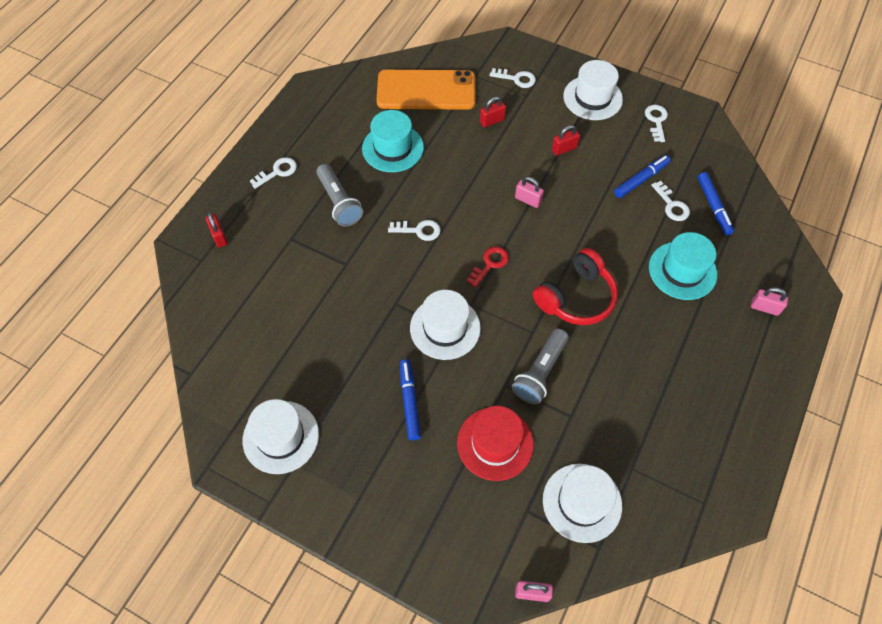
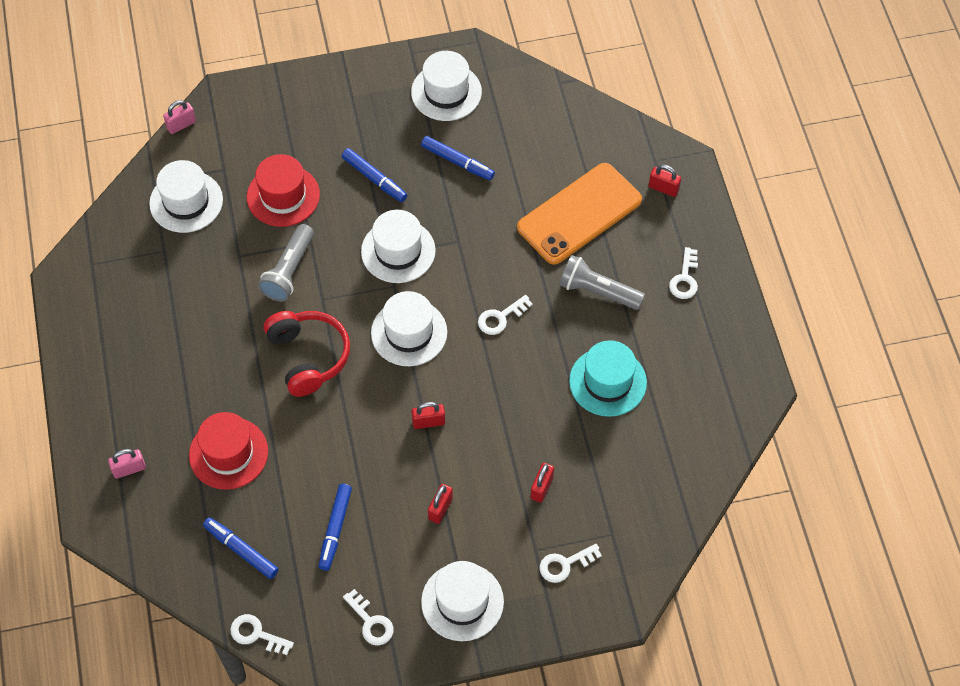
camera: 140 degrees right, 0 degrees up
(334, 366) = (457, 162): none -> blue marker
(426, 90) = (643, 474): orange phone -> orange phone (579, 214)
(490, 264) = (409, 332): red key -> white hat
(528, 200) = (428, 422): pink padlock -> red padlock
(540, 372) = (289, 271): grey flashlight -> grey flashlight turned 150 degrees counterclockwise
(576, 297) = (308, 356): red headphones -> red headphones turned 150 degrees clockwise
(672, 205) = (284, 520): white key -> white key (256, 634)
(682, 270) = (228, 453): turquoise hat -> red hat

